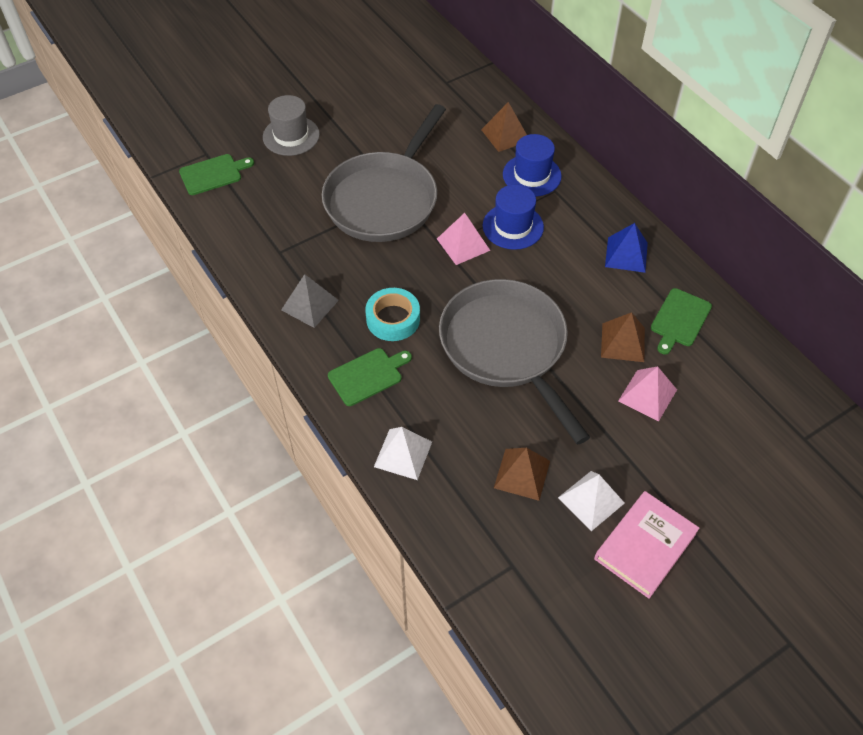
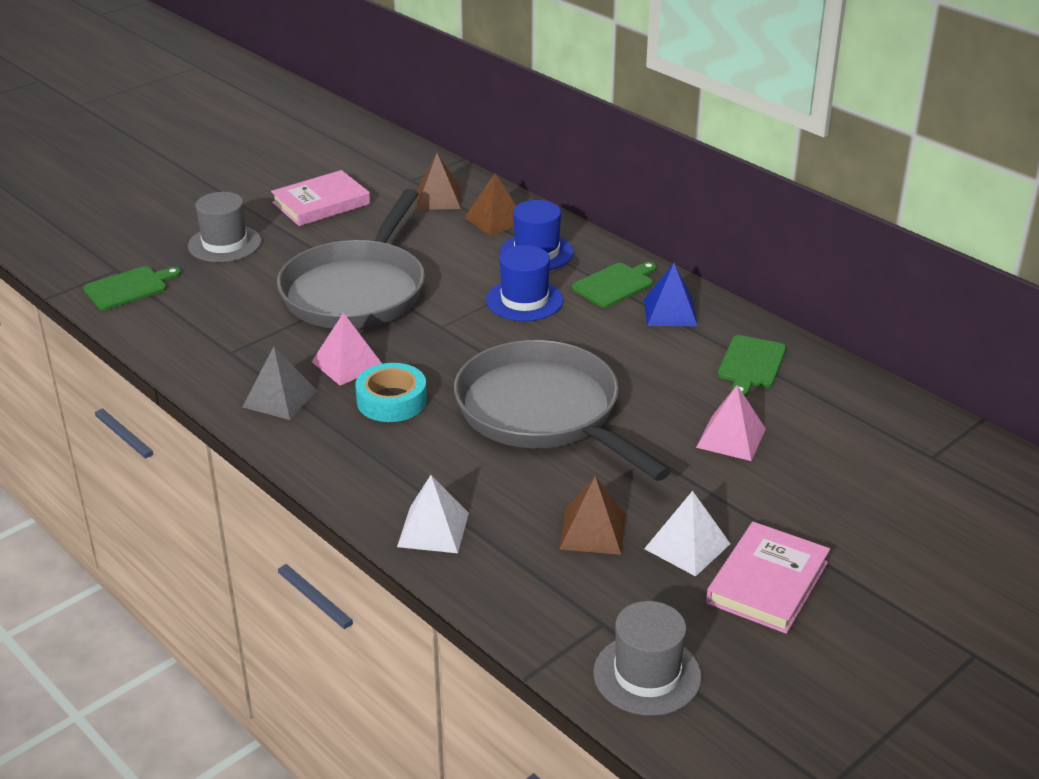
camera: 10 degrees left, 20 degrees down
(368, 375) = (370, 458): green cutting board -> green cutting board (615, 284)
(371, 100) = (321, 203): none -> pink book
(463, 244) = (466, 322): pink pyramid -> pink pyramid (347, 364)
(536, 620) = (647, 675): none -> grey hat
(623, 342) = (687, 392): brown pyramid -> brown pyramid (438, 198)

